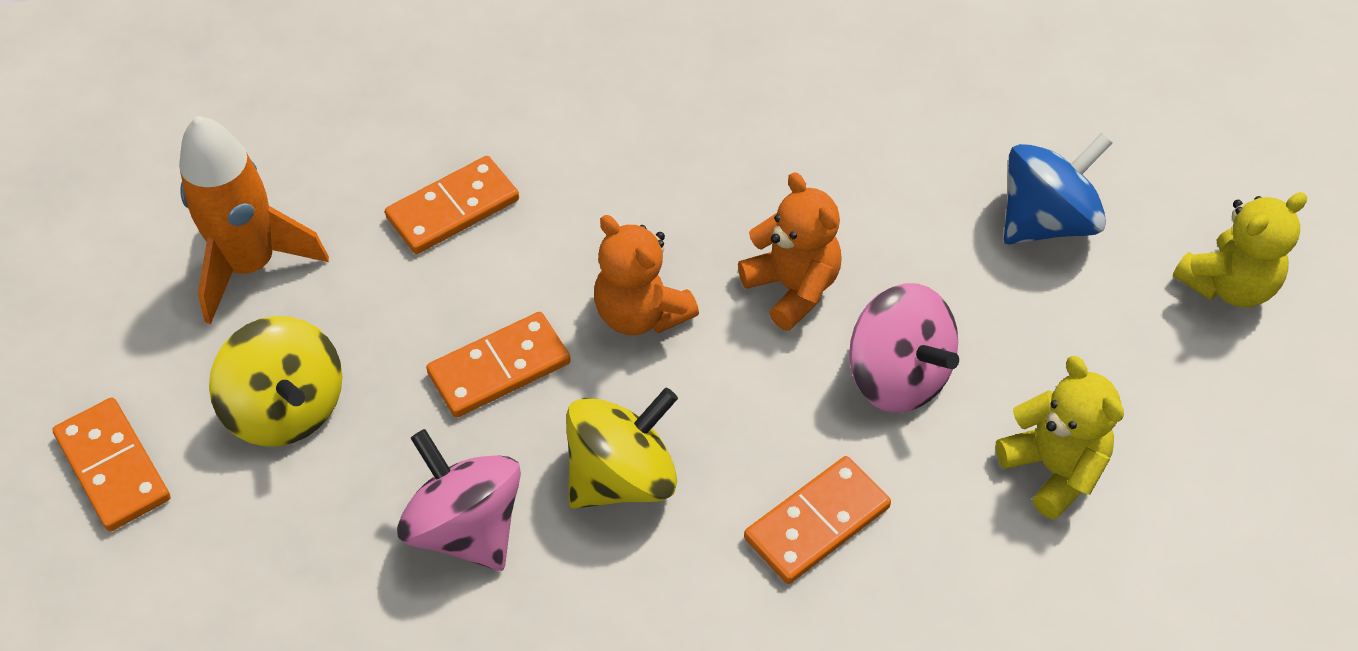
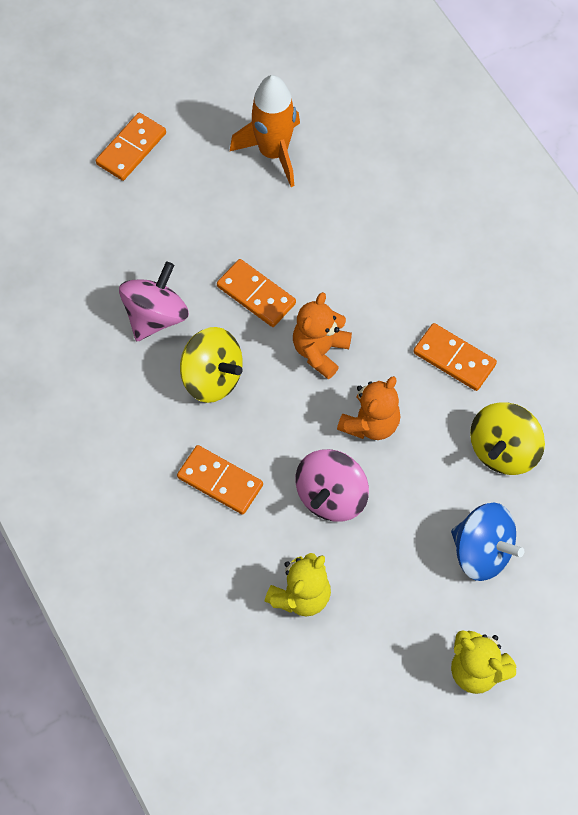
camera: 70 degrees right, 10 degrees up
(286, 409) = (193, 208): yellow spinning top -> yellow spinning top (503, 450)
(453, 209) = (351, 232): orange domino -> orange domino (454, 359)

